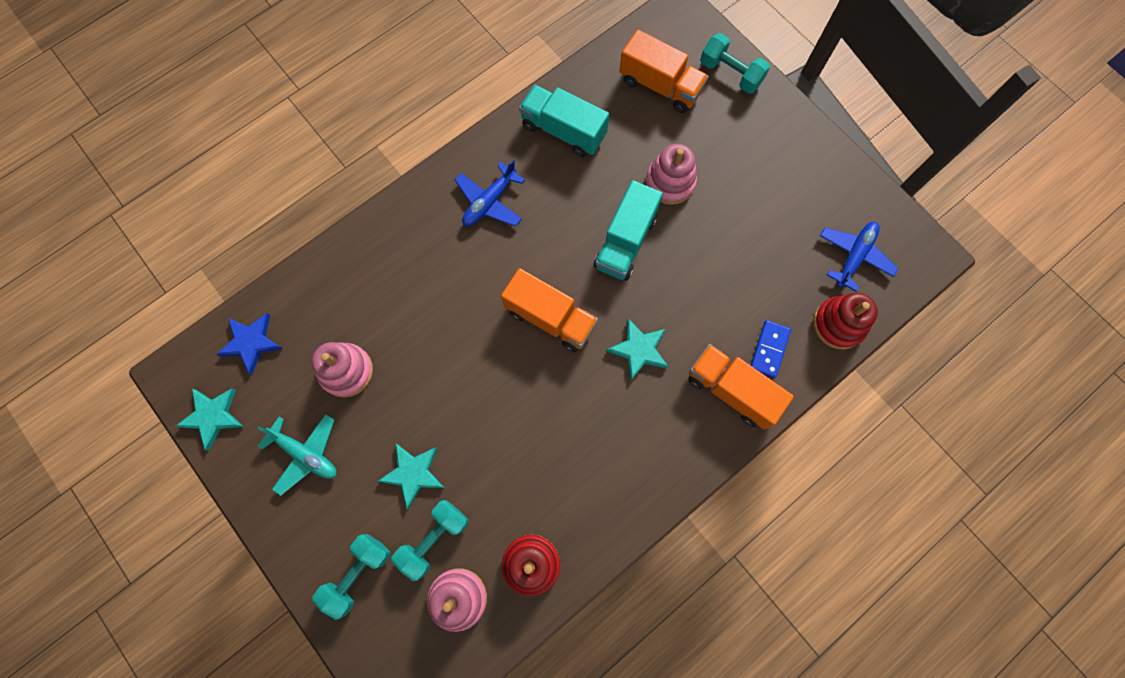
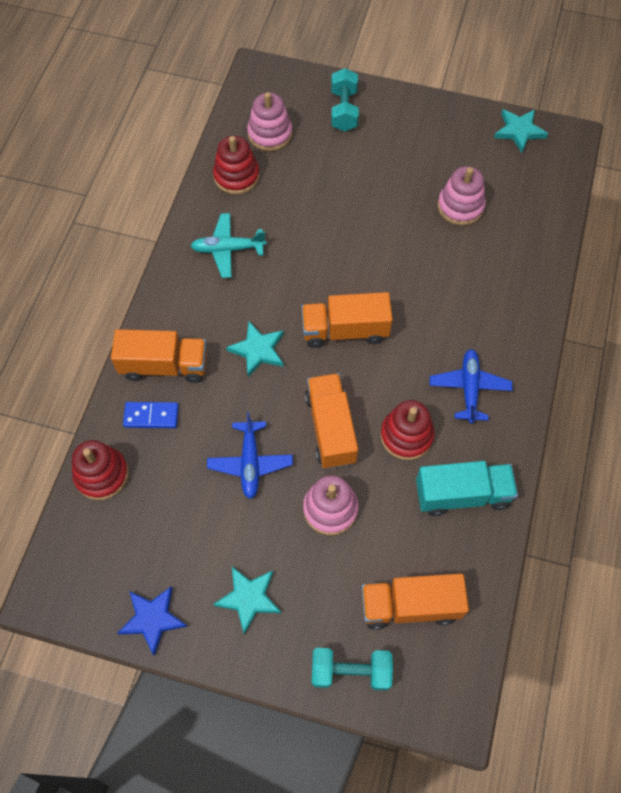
camera: 145 degrees right, 10 degrees down
(251, 342) = (542, 184): blue star -> blue star (153, 619)
(305, 454) = (438, 147): turquoise plane -> turquoise plane (228, 249)
(413, 473) = (357, 178): turquoise star -> turquoise star (249, 598)
(434, 539) = (312, 153): turquoise dumbbell -> none
(570, 198) = (406, 436): none -> red stacking toy
(625, 242) = (331, 428): turquoise truck -> orange truck
(769, 349) = (151, 416): blue domino -> blue domino turned 75 degrees counterclockwise
(854, 256) = (118, 548): blue plane -> blue plane (250, 463)

